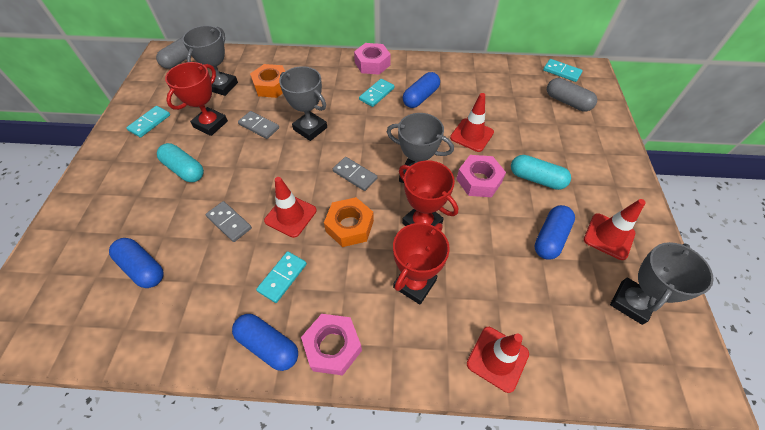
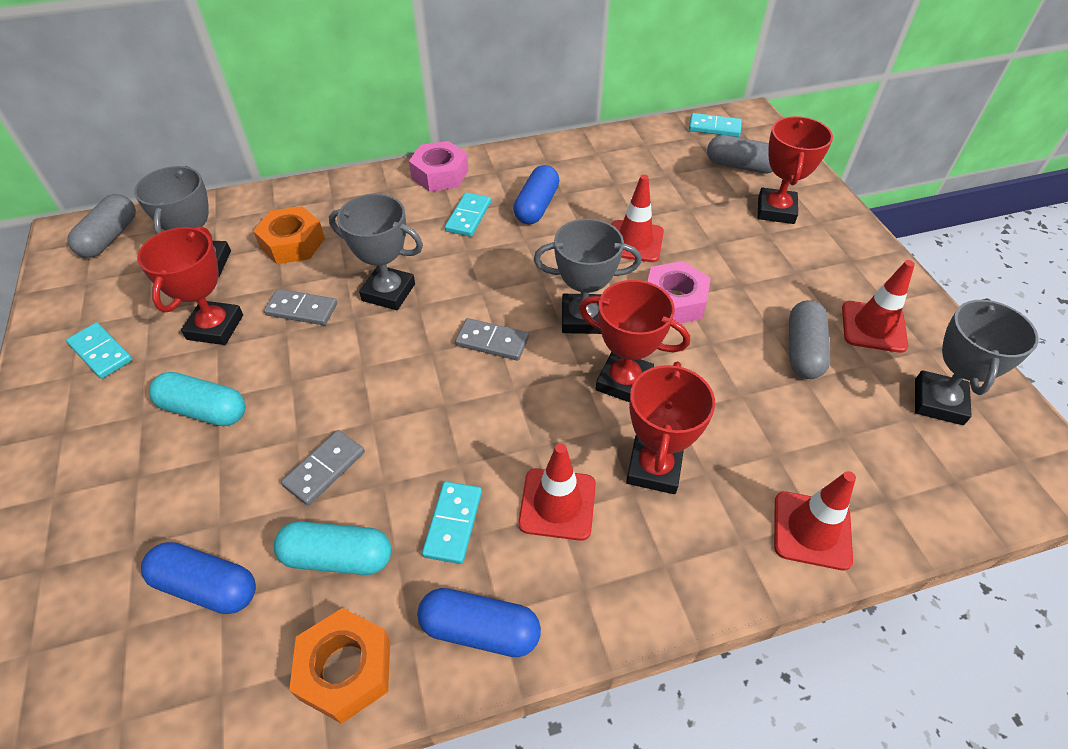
camera: 20 degrees left, 5 degrees down
(149, 123) = (101, 352): turquoise domino -> turquoise domino turned 60 degrees counterclockwise
(229, 222) = (324, 469): grey domino -> grey domino turned 75 degrees counterclockwise
(290, 215) = (421, 429): red traffic cone -> red traffic cone (557, 504)
(333, 346) = (579, 596): pink nut -> none
(350, 226) = (520, 417): orange nut -> orange nut (345, 669)
(536, 179) = (749, 278): turquoise capsule -> turquoise capsule (337, 557)
(550, 238) = (803, 350): blue capsule -> grey capsule
(577, 138) = (776, 210): none -> red trophy

